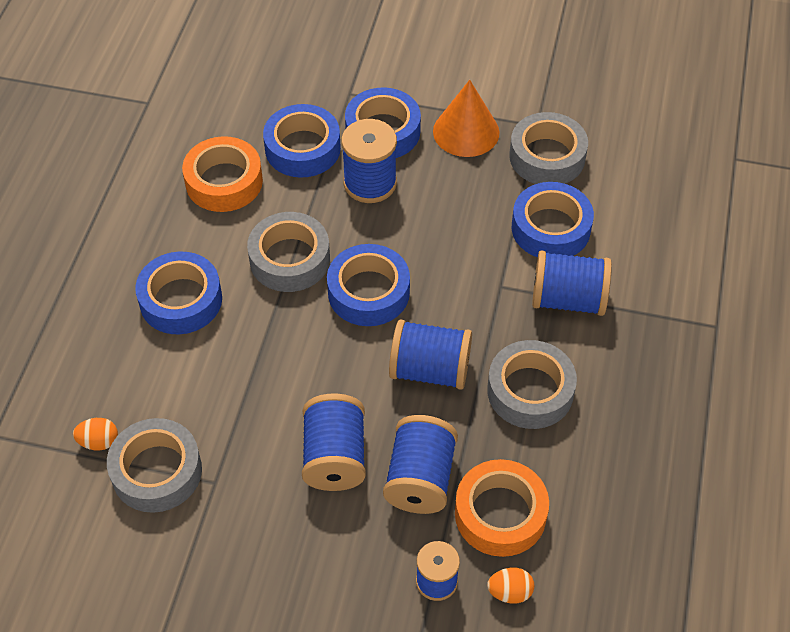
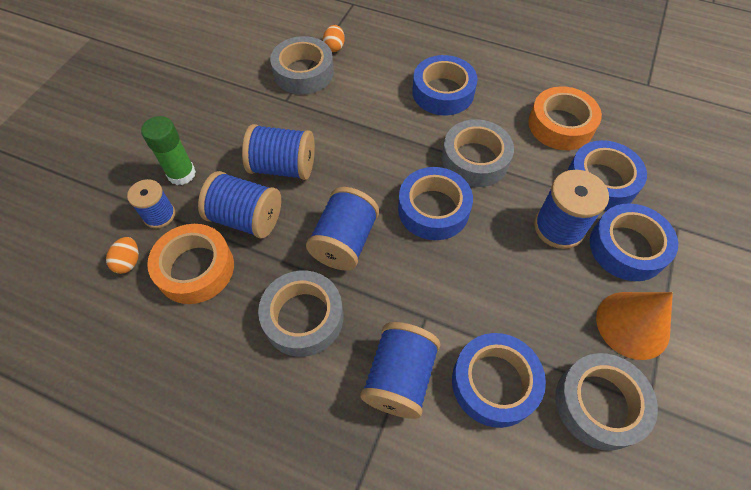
camera: 100 degrees right, 5 degrees up
(367, 577) = (181, 174): none -> green glue stick

